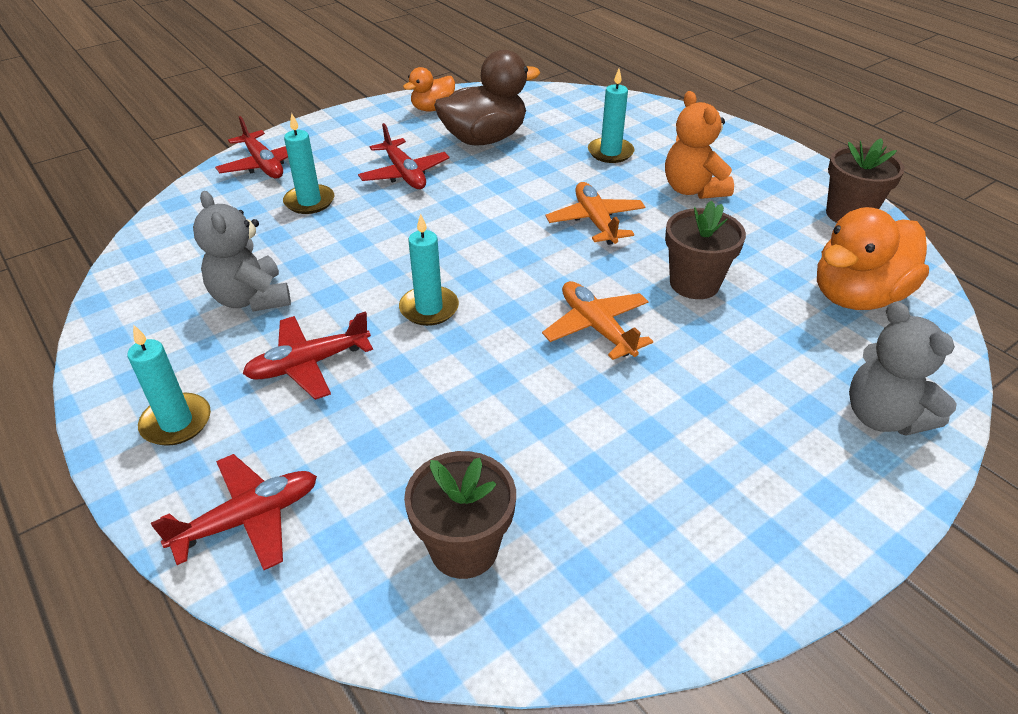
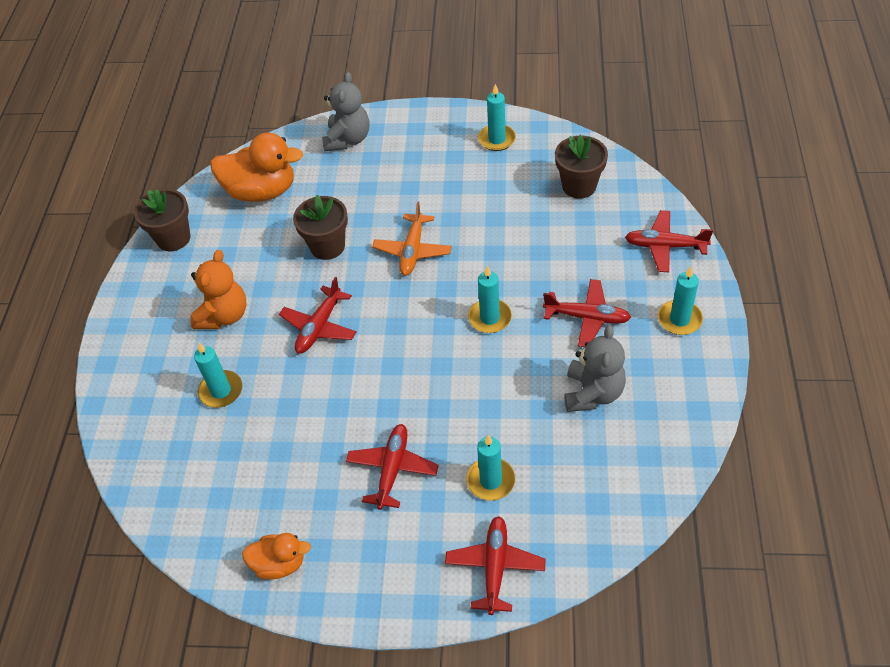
camera: 135 degrees left, 10 degrees up
(484, 139) = (287, 477): brown duck -> none
(595, 221) = (319, 327): orange plane -> red plane
(685, 557) = (497, 139): none -> turquoise candle

